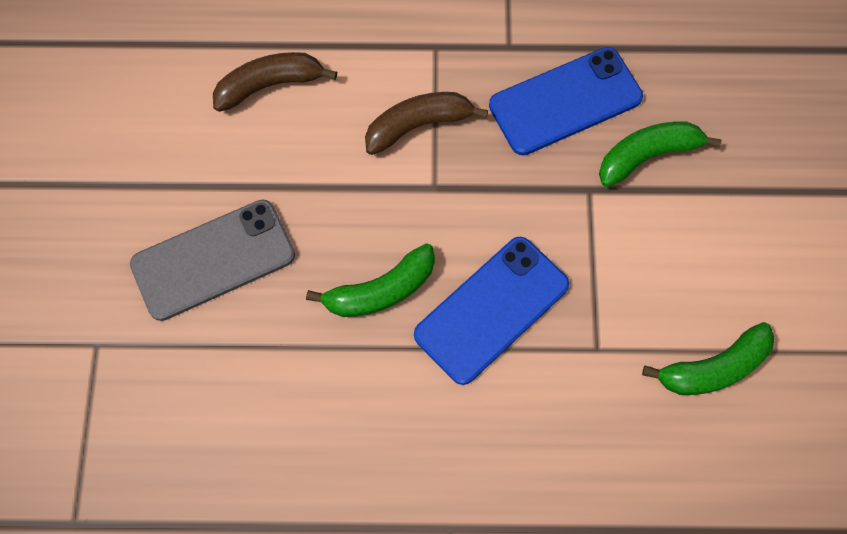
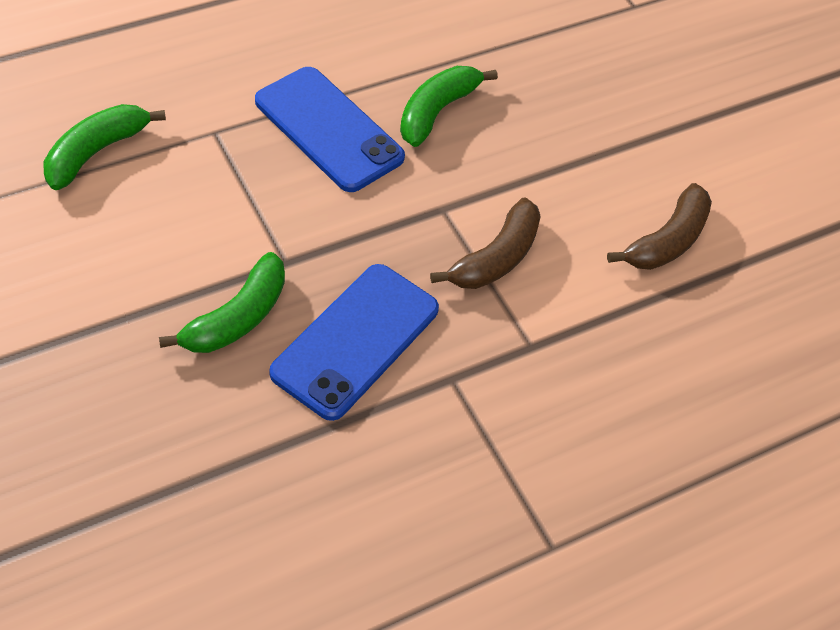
camera: 145 degrees right, 15 degrees down
(213, 260) = (595, 86): grey phone -> none
(491, 310) = (328, 129): blue phone -> blue phone turned 60 degrees counterclockwise

